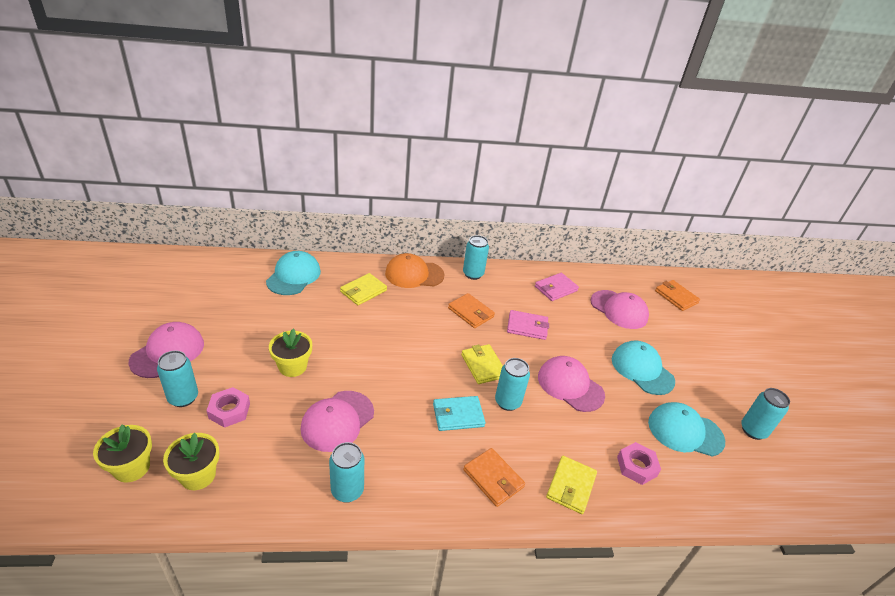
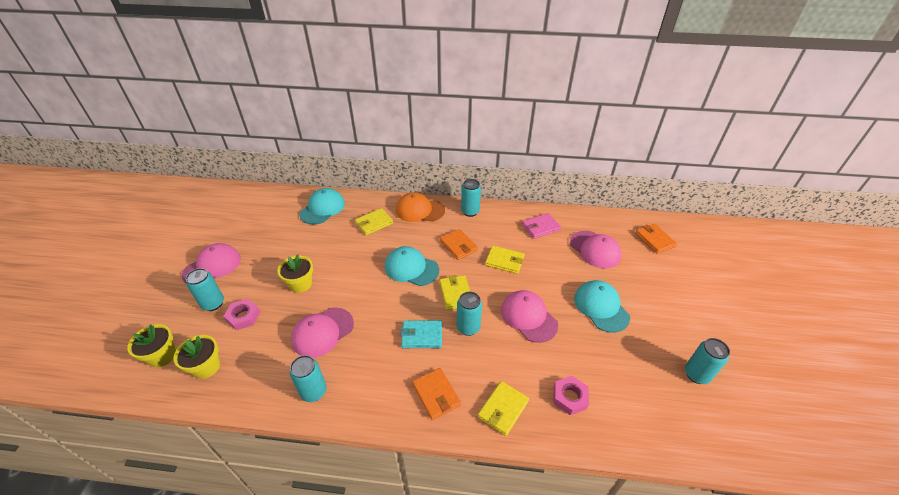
camera: 15 degrees right, 5 degrees up
(527, 327) = (504, 261): pink wallet -> yellow wallet
(685, 431) = (626, 369): turquoise cap -> turquoise cap (411, 268)

